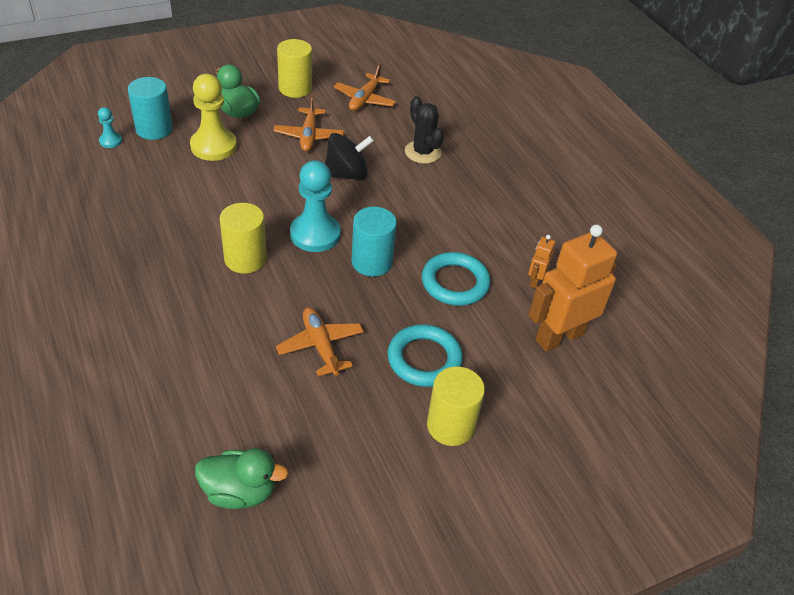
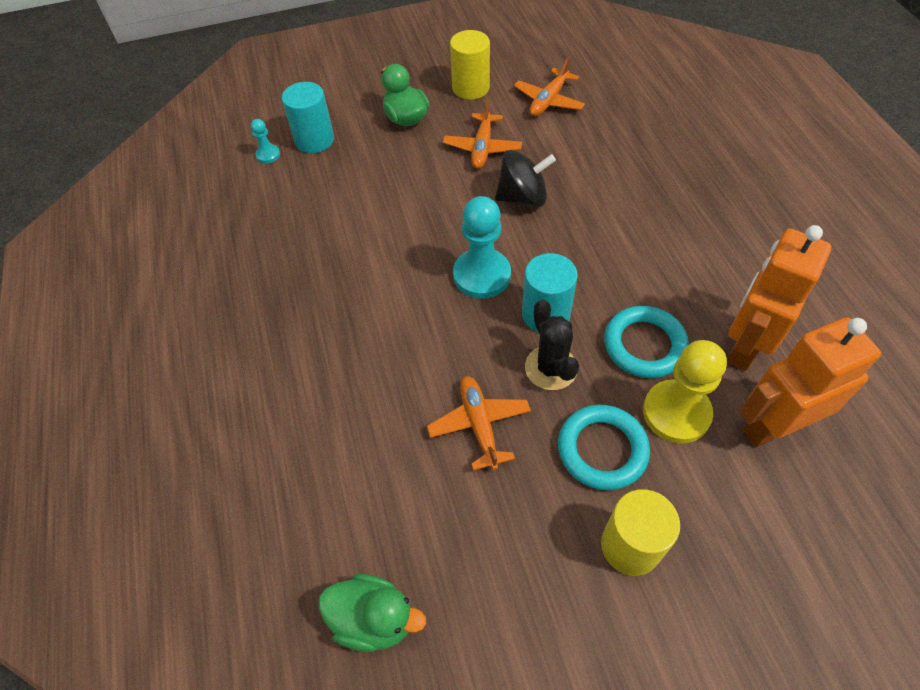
camera: 15 degrees right, 10 degrees up
(213, 146) = (376, 161): yellow pawn -> yellow pawn (676, 413)
(245, 259) = (401, 306): yellow cylinder -> none
(422, 152) = (613, 169): black cactus -> black cactus (551, 368)
(535, 281) = (744, 346): orange robot -> orange robot, size x2.27

